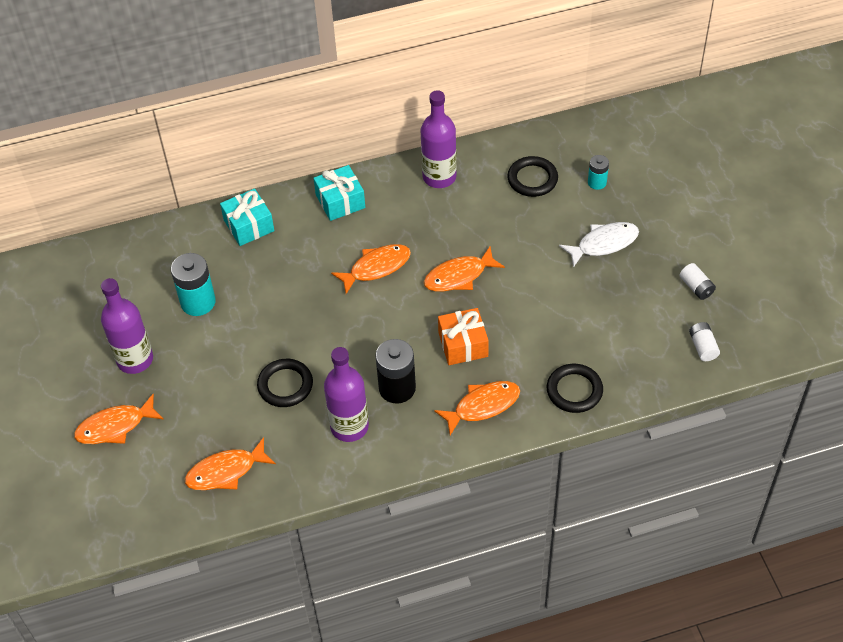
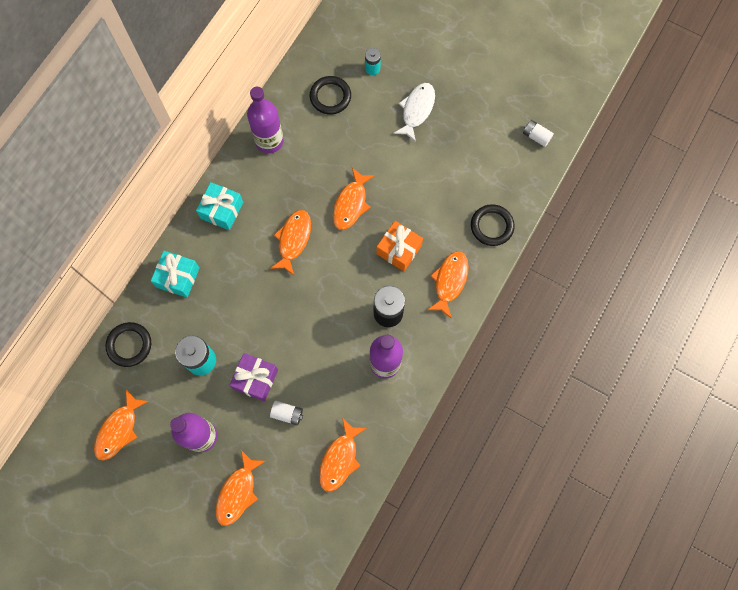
camera: 45 degrees left, 20 degrees up
(78, 303) = (119, 429): none -> orange fish
(226, 351) = (255, 379): none -> purple gift
(285, 385) = (318, 370): black ring -> black ring (129, 345)
(696, 287) = (497, 98): white battery -> white battery (287, 414)

